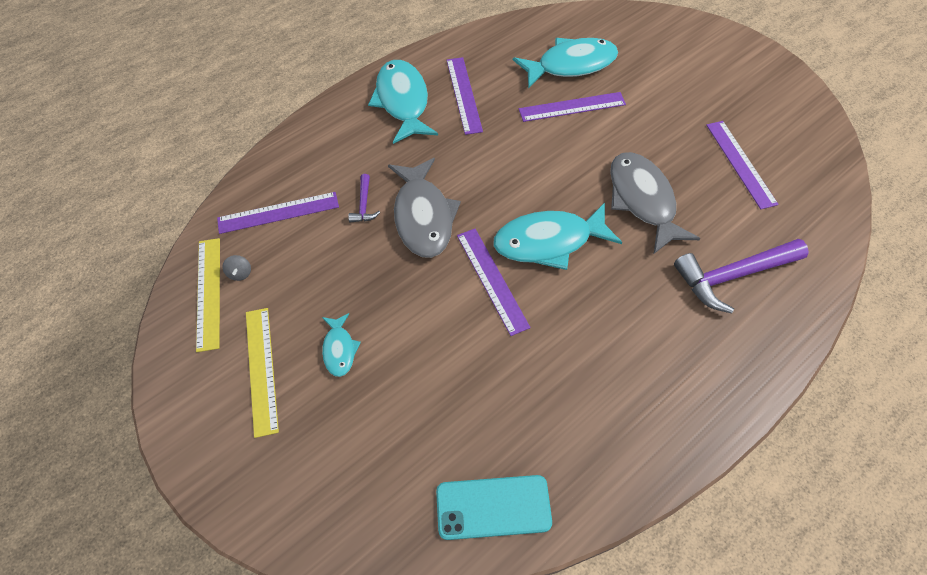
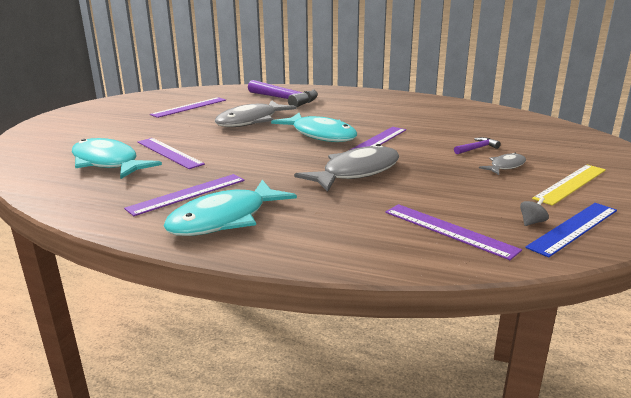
camera: 120 degrees left, 35 degrees down
(209, 292) = (573, 228): yellow ruler -> blue ruler
(339, 349) = (505, 166): turquoise fish -> grey fish
(364, 204) = (379, 196): purple hammer -> purple hammer (477, 148)
(493, 507) = (500, 116): turquoise phone -> none

